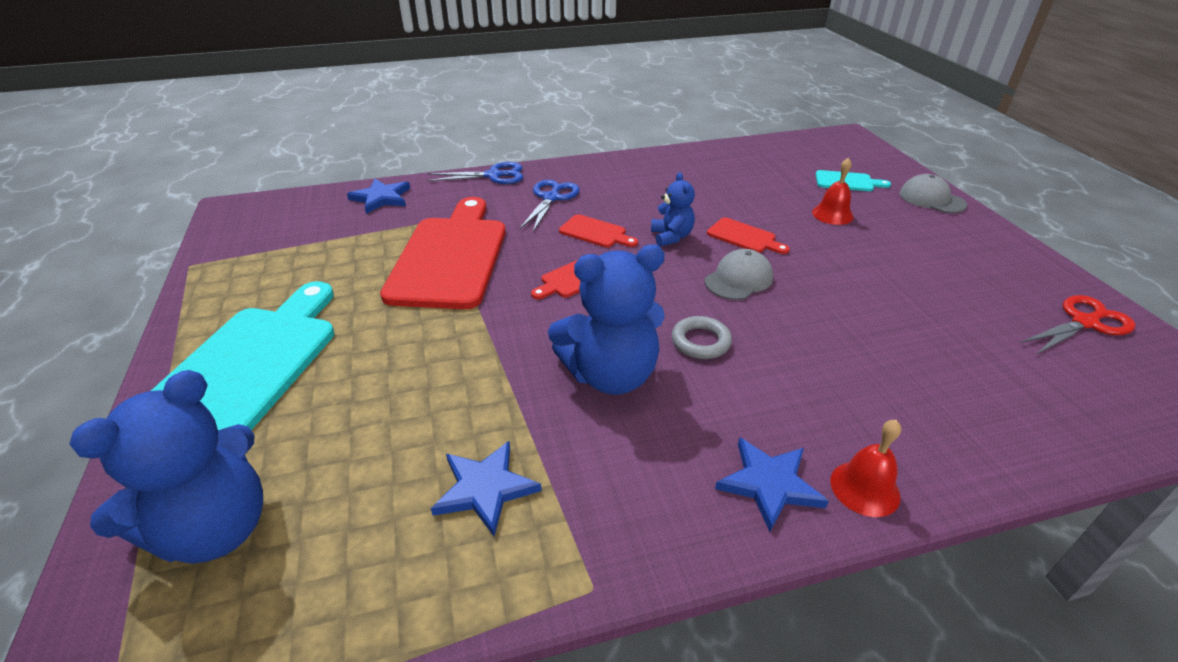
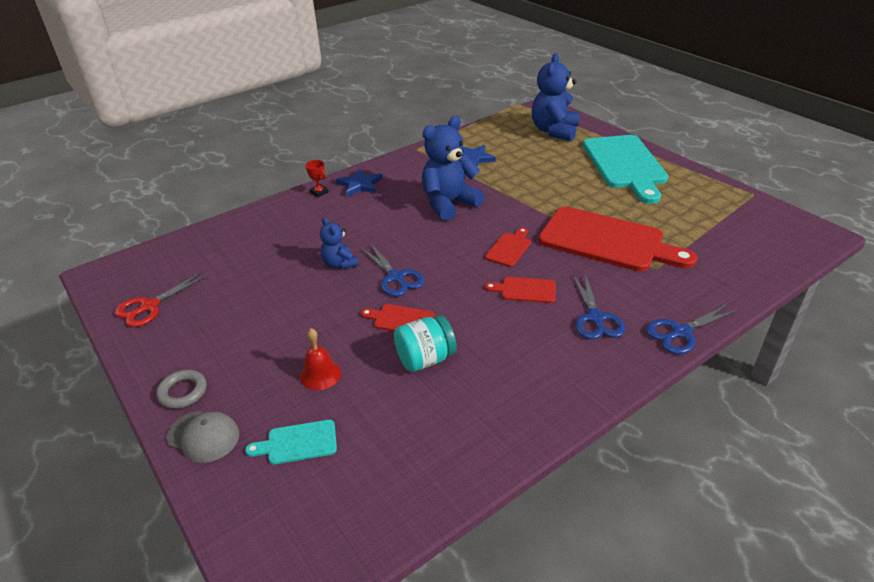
camera: 160 degrees right, 0 degrees up
(381, 198) = (734, 275): blue star -> none
(450, 257) = (607, 241): red cutting board -> red cutting board turned 45 degrees counterclockwise
(671, 237) = (461, 303): blue teddy bear -> blue teddy bear (339, 264)
(700, 341) = (408, 230): grey ring -> grey ring (183, 392)
(729, 204) = (425, 359): none -> turquoise jar
(738, 279) = (395, 277): grey cap -> blue scissors
(865, 488) = (319, 192): red bell -> red trophy

